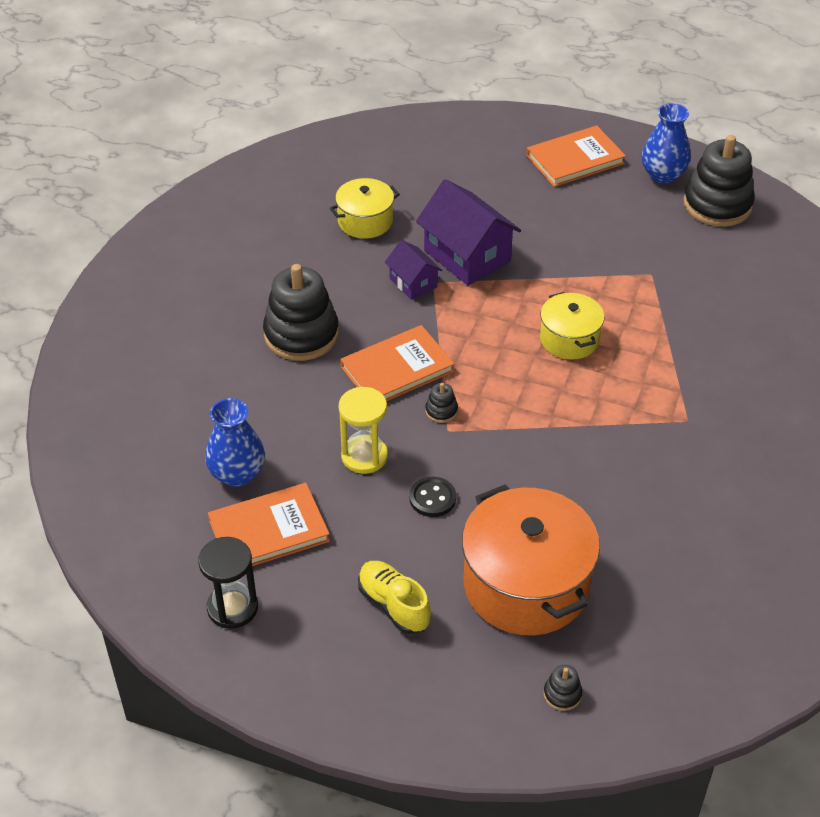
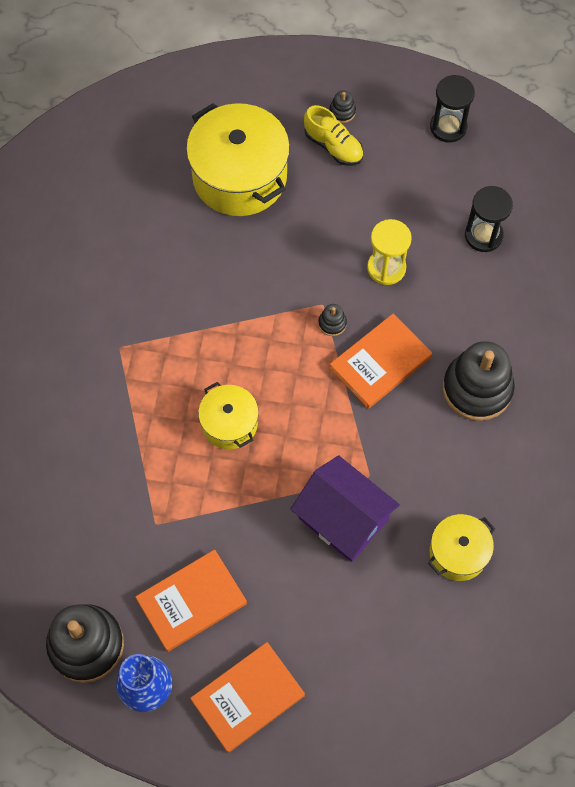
camera: 170 degrees right, 20 degrees up
(237, 474) = (483, 235): blue vase -> black hourglass
(269, 530) = (442, 190): orange book -> orange book (191, 601)
(413, 283) = (389, 472): purple house -> none
(432, 498) = (323, 238): black button -> none
(526, 584) = (239, 176): orange pot -> yellow pot
(562, 694) = (205, 101): black stacking toy -> black stacking toy (342, 112)

